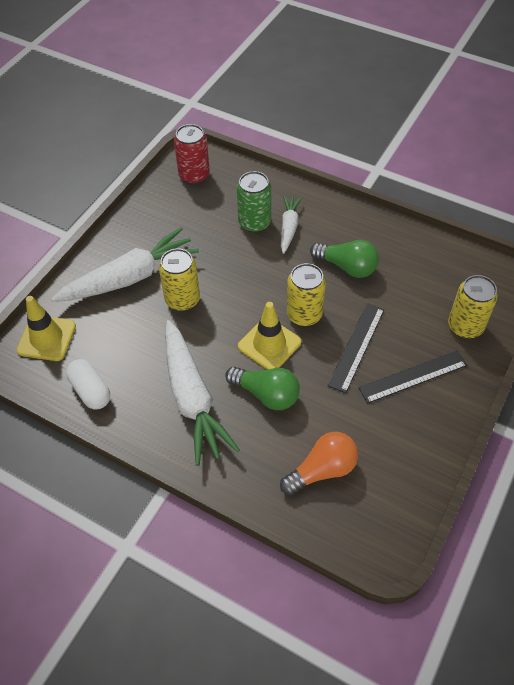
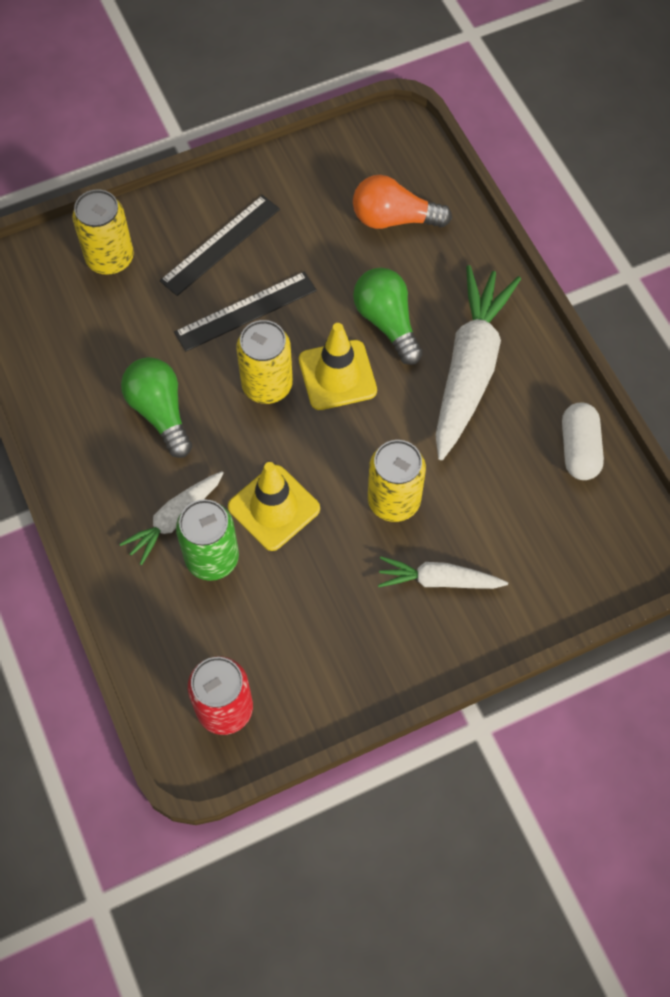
camera: 145 degrees left, 10 degrees up
(46, 338) = (596, 556): yellow traffic cone -> yellow traffic cone (274, 508)
(129, 277) = (439, 580): white carrot -> white carrot, size x0.54
(413, 376) = (220, 245): black ruler -> black ruler turned 60 degrees counterclockwise

